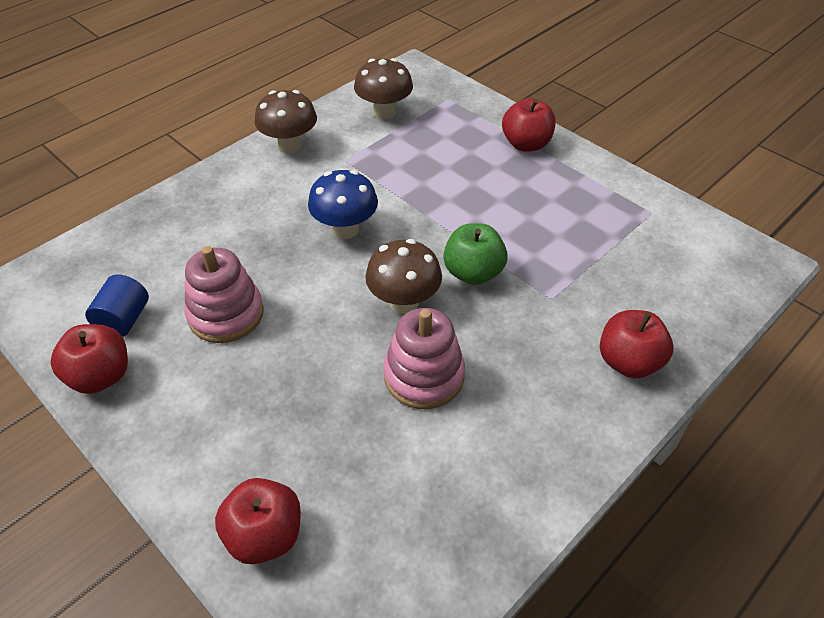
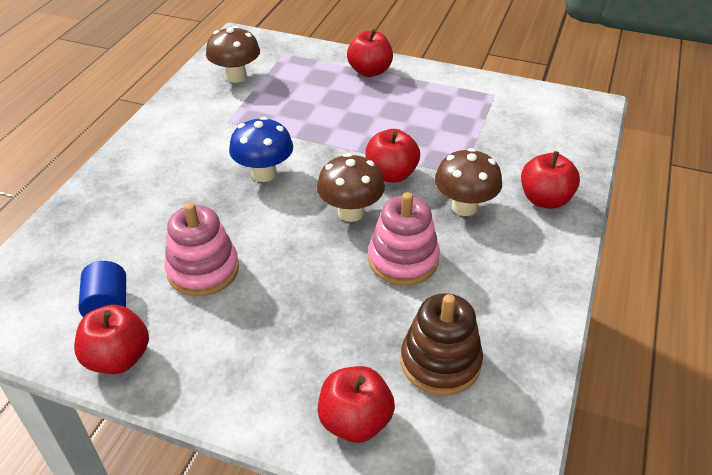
camera: 25 degrees left, 5 degrees down
(289, 146) = (168, 123): brown mushroom -> brown mushroom (464, 207)
(389, 508) = (440, 362): none -> brown stacking toy
(473, 273) = (391, 174): green apple -> red apple

